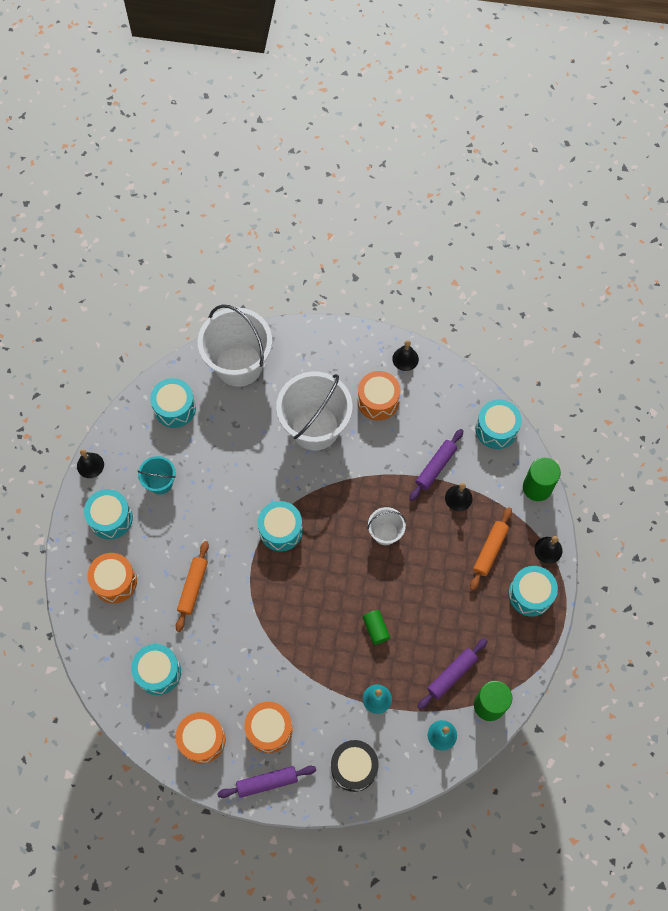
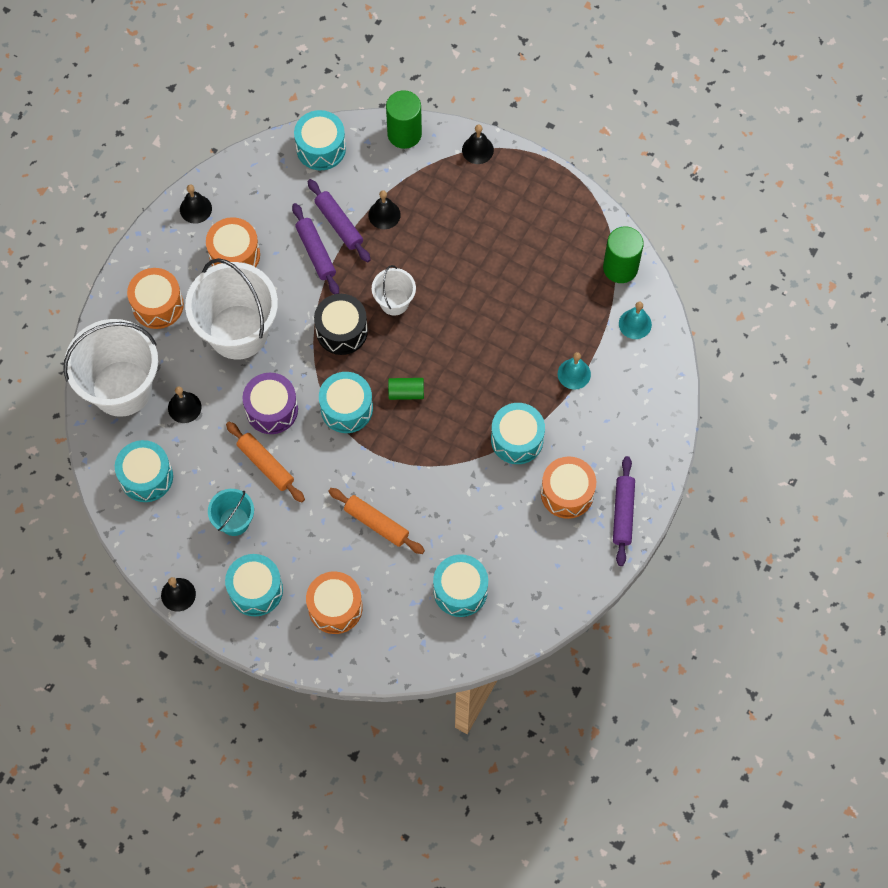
camera: 70 degrees left, 0 degrees up
(202, 740) = (553, 566): orange drum -> orange drum (157, 305)
(239, 413) = (184, 407): none -> black bell
(260, 475) = (272, 409): none -> purple drum
(354, 767) = (638, 421): black drum -> black drum (341, 331)
(376, 629) = (498, 349): green cylinder -> green cylinder (406, 392)
(452, 675) = (575, 291): purple rolling pin -> purple rolling pin (316, 252)
(490, 550) = (455, 205): orange rolling pin -> orange rolling pin (266, 464)
(530, 594) = (519, 185): turquoise drum -> turquoise drum (517, 439)

